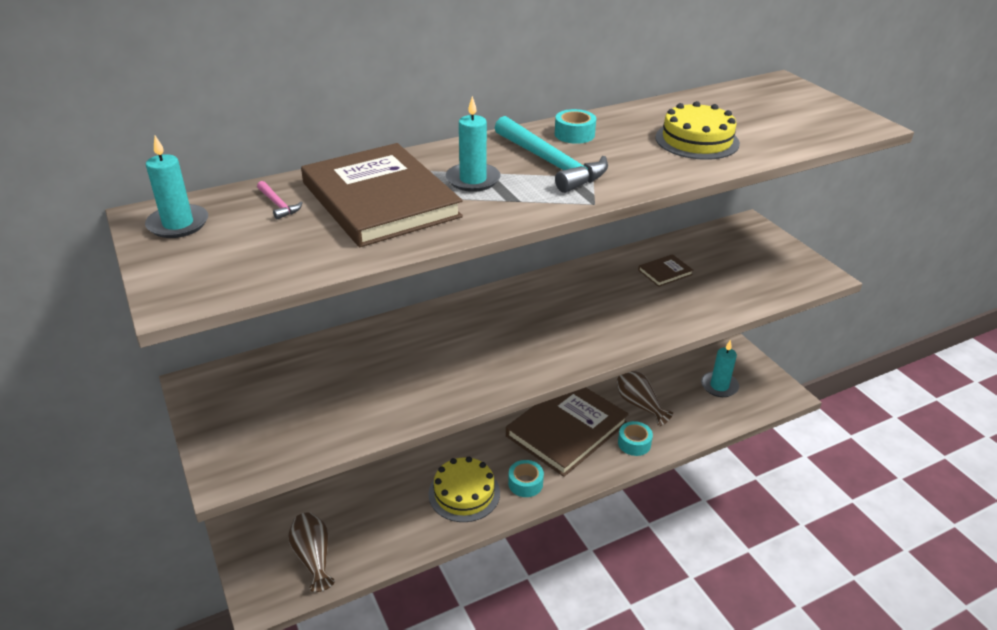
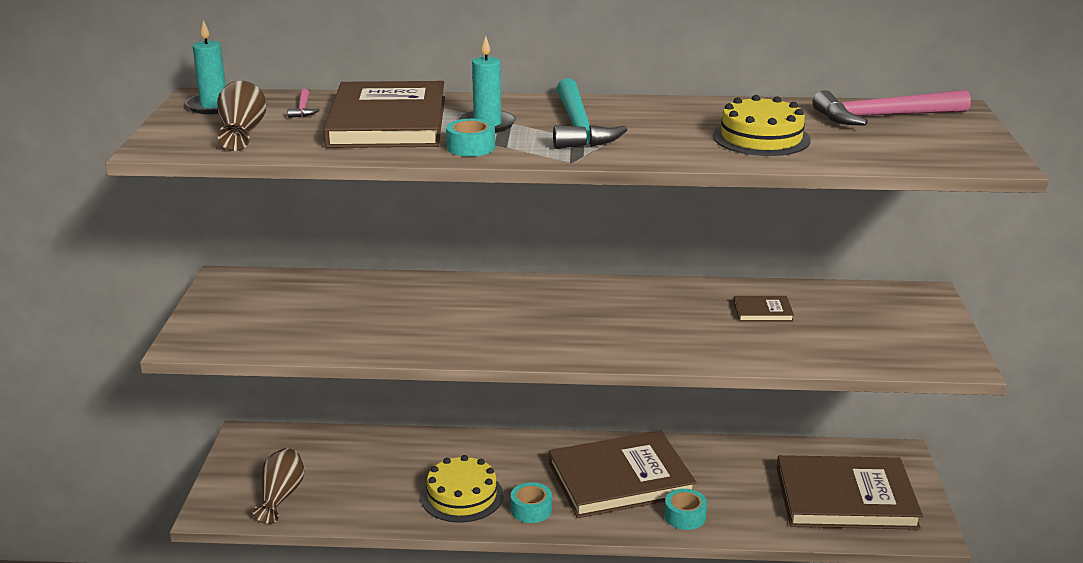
camera: 30 degrees right, 10 degrees down
(574, 134) = (638, 110): turquoise tape -> turquoise tape (471, 147)
(639, 405) = (726, 484): brown vase -> brown vase (242, 132)
(719, 386) = (845, 498): turquoise candle -> brown book
(747, 99) = (883, 117): none -> pink hammer

